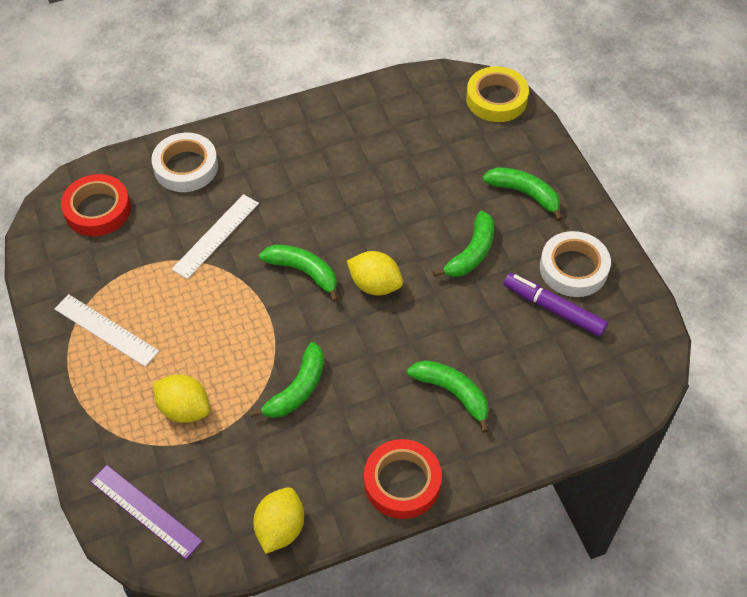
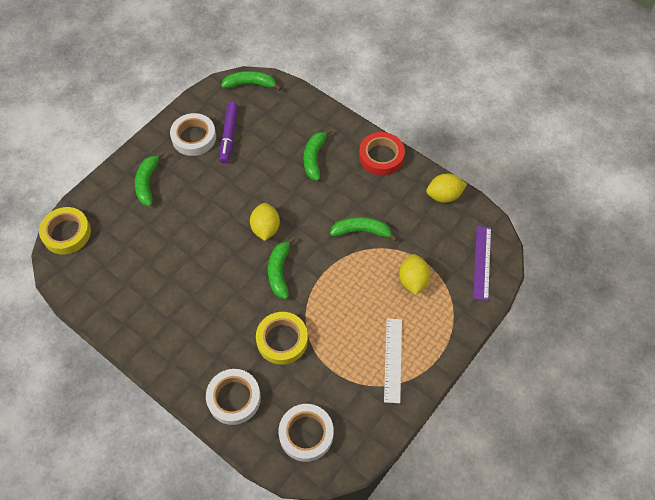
camera: 120 degrees left, 5 degrees up
(97, 210) = (306, 434): red tape -> white tape
(216, 236) = (282, 340): white ruler -> yellow tape
(471, 253) = (211, 190): green banana -> green banana (250, 84)

